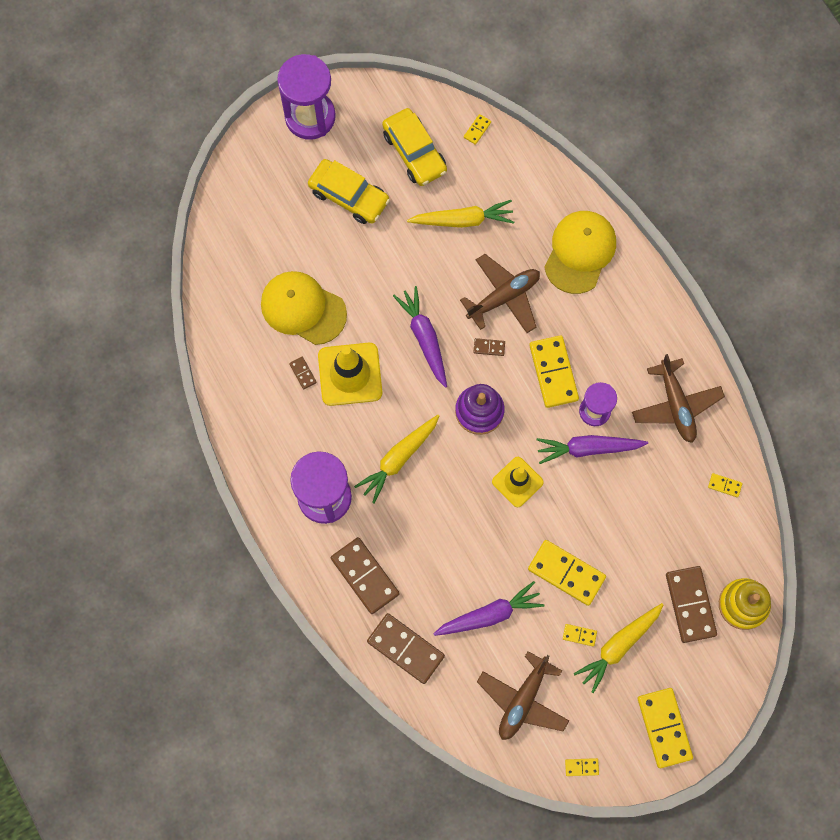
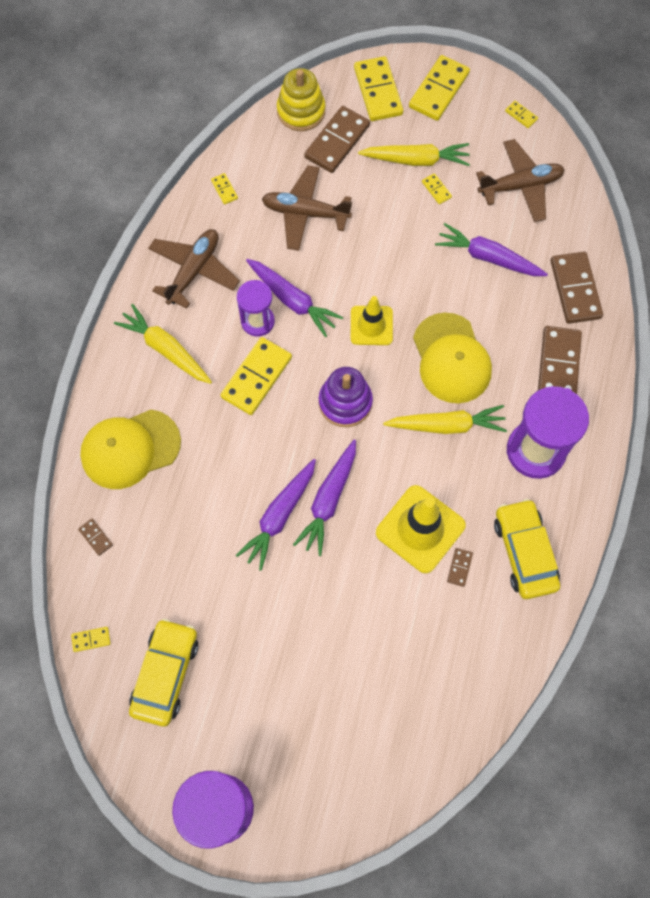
camera: 135 degrees left, 5 degrees down
(303, 308) = (405, 624): yellow cap -> yellow cap (451, 358)
(349, 196) = (264, 690): yellow car -> yellow car (524, 552)
(444, 299) = (279, 516): none -> purple carrot
(463, 220) = (191, 569): yellow carrot -> yellow carrot (165, 349)
(489, 347) = (285, 443): brown domino -> brown domino (96, 537)
(503, 297) = (230, 472): brown plane -> brown plane (305, 213)
(566, 573) = (402, 235): yellow domino -> yellow domino (378, 91)

